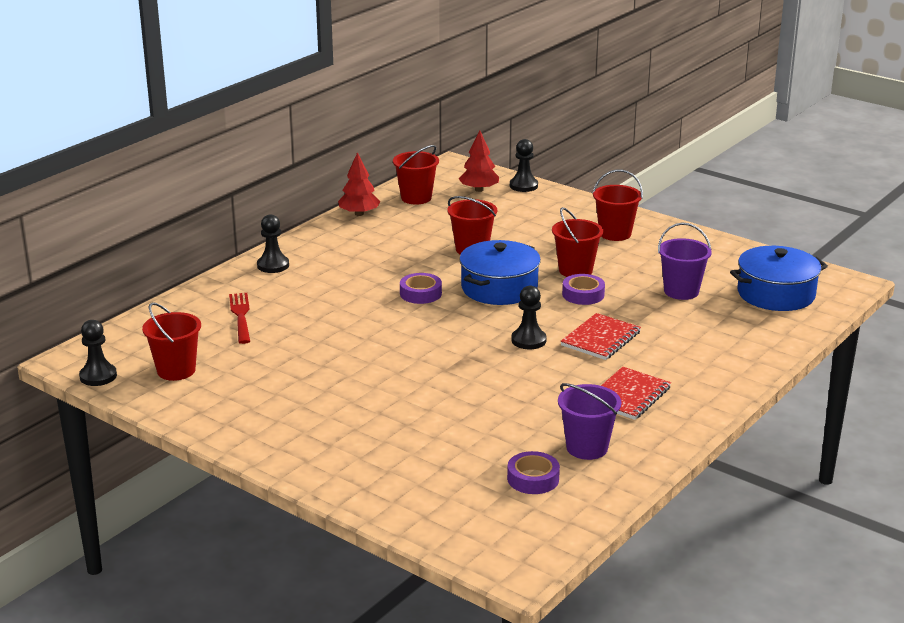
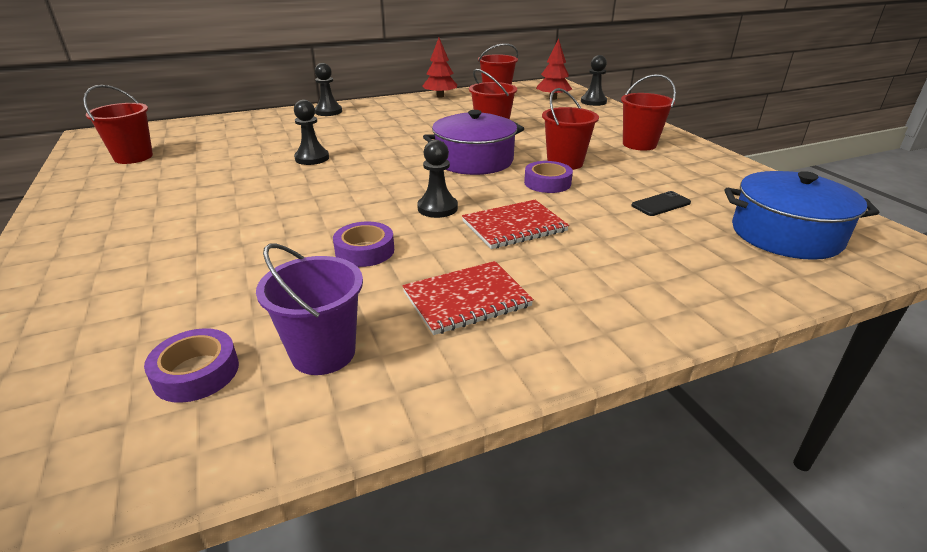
camera: 30 degrees right, 5 degrees up
(98, 376) = (83, 148): black pawn -> black pawn (312, 158)
(241, 316) = (247, 135): red fork -> none
(420, 293) = (401, 150): purple tape -> purple tape (365, 251)
(499, 288) = (474, 160): blue pot -> purple pot
(681, 291) = (661, 204): purple bucket -> black phone

